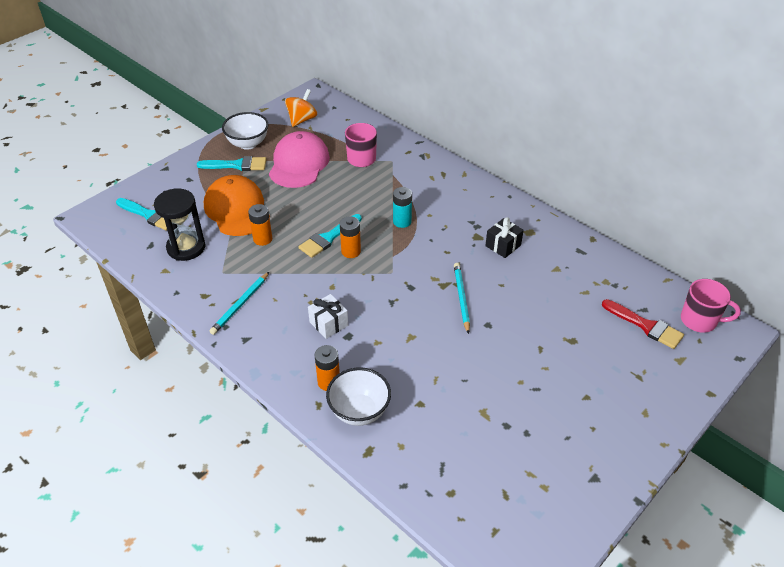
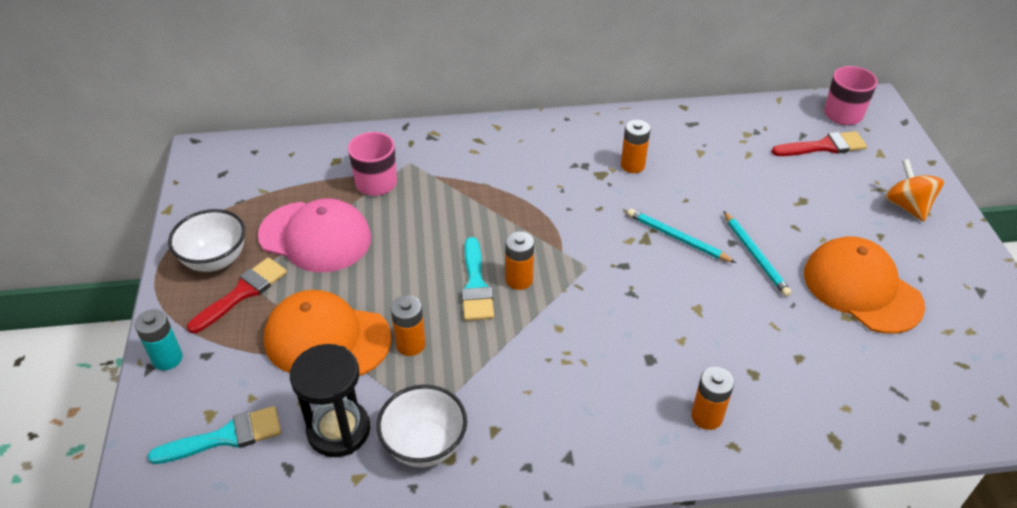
camera: 50 degrees left, 0 degrees up
(237, 165) = (242, 293): turquoise brush -> red brush
(240, 305) = (504, 430): turquoise pencil -> turquoise pencil (755, 255)
(299, 164) = (315, 237): pink cap -> pink cap turned 150 degrees clockwise
(302, 120) = (238, 189): orange spinning top -> orange spinning top (907, 206)
(329, 324) = (615, 365): white gift -> none
(359, 411) = (771, 415): white bowl -> white bowl (424, 445)
(402, 221) = (516, 213): turquoise battery -> turquoise battery (167, 358)
(503, 245) = (632, 165): black gift -> orange battery
(519, 409) = (861, 289): none -> orange cap

